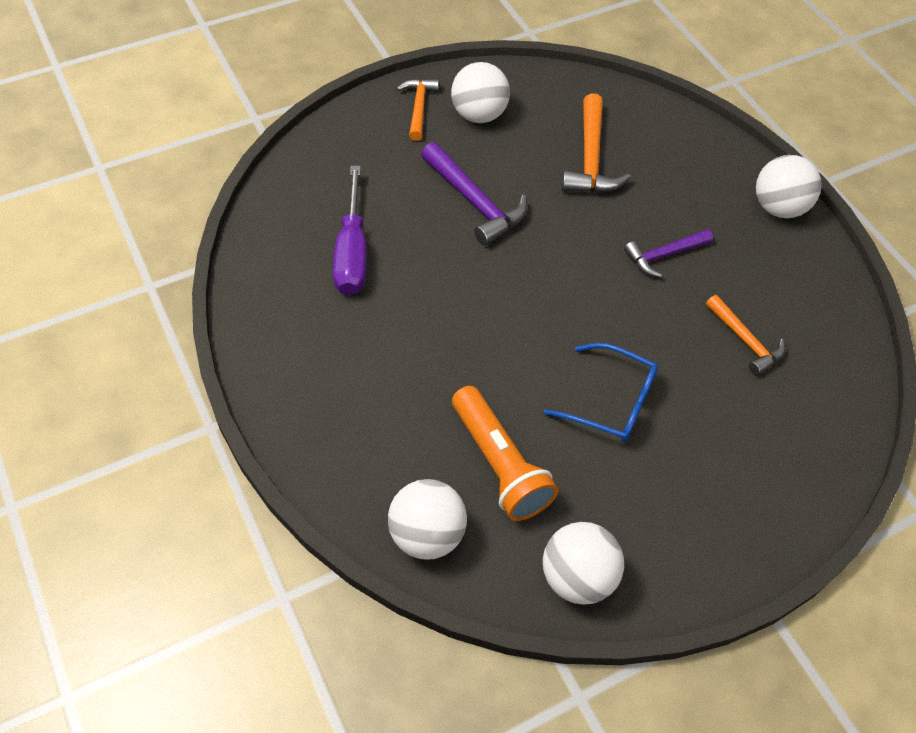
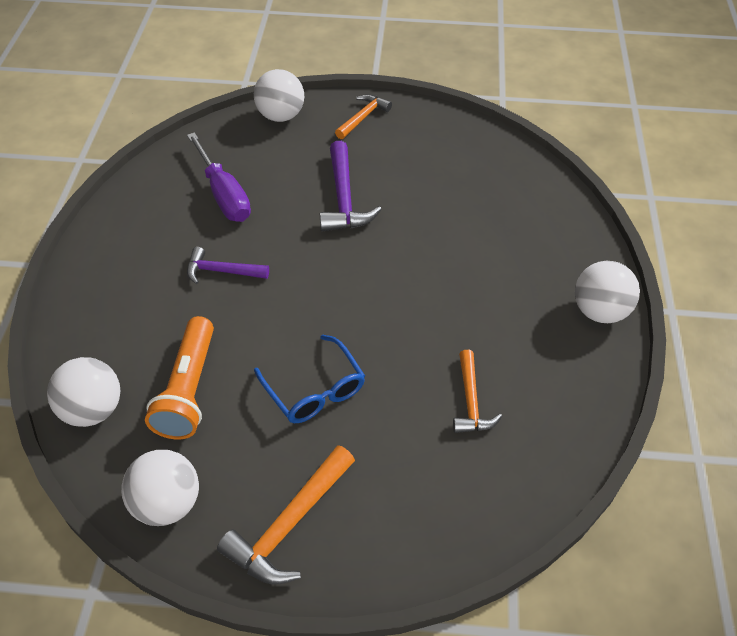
camera: 35 degrees right, 5 degrees down
(352, 252) = (224, 194): purple screwdriver -> purple screwdriver turned 60 degrees counterclockwise
(478, 115) = (404, 139): white ball -> white ball (281, 116)
(591, 158) = (465, 205): orange hammer -> orange hammer (290, 524)
(664, 255) = (460, 302): purple hammer -> purple hammer (222, 271)

